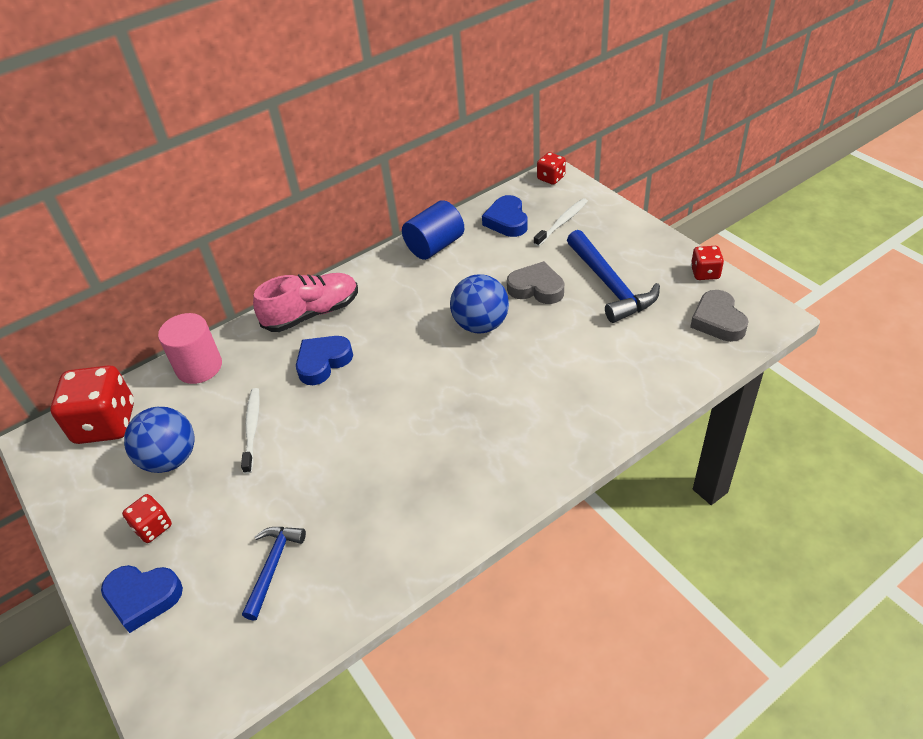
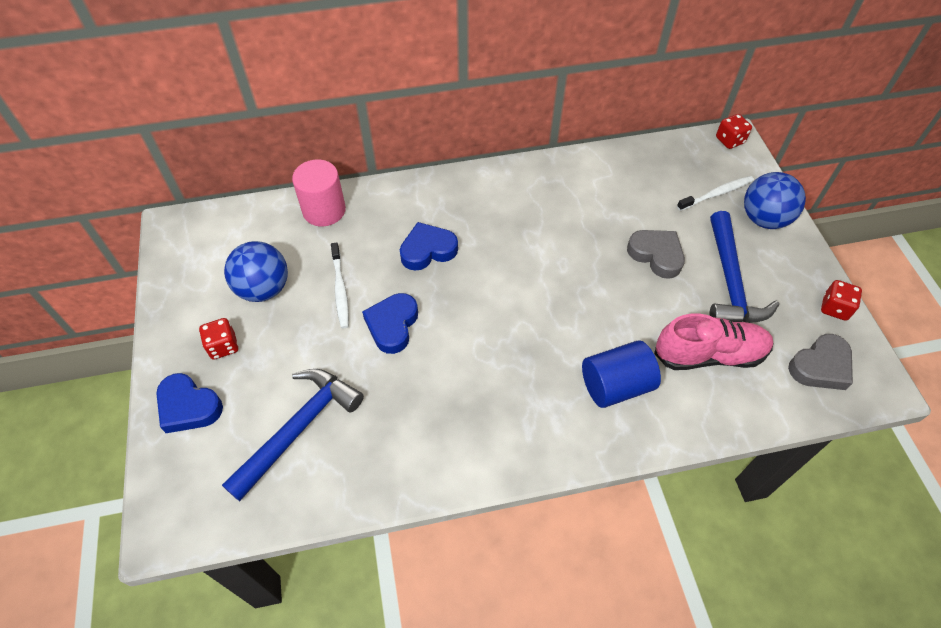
camera: 20 degrees right, 10 degrees up
(105, 423) = (229, 232): red dice -> none
(252, 429) = (340, 289): white toothbrush -> white toothbrush turned 150 degrees clockwise
(273, 566) = (299, 428): blue hammer -> blue hammer, size x1.65
(312, 313) = (441, 197): pink shoe -> pink shoe (709, 355)
(435, 246) = (582, 171): blue cylinder -> blue cylinder (615, 385)
(481, 325) = (585, 272): blue ball -> blue ball (764, 219)
(507, 221) = (663, 171): blue heart -> blue heart (392, 325)
(718, 321) = (820, 366): grey heart -> grey heart turned 135 degrees counterclockwise

